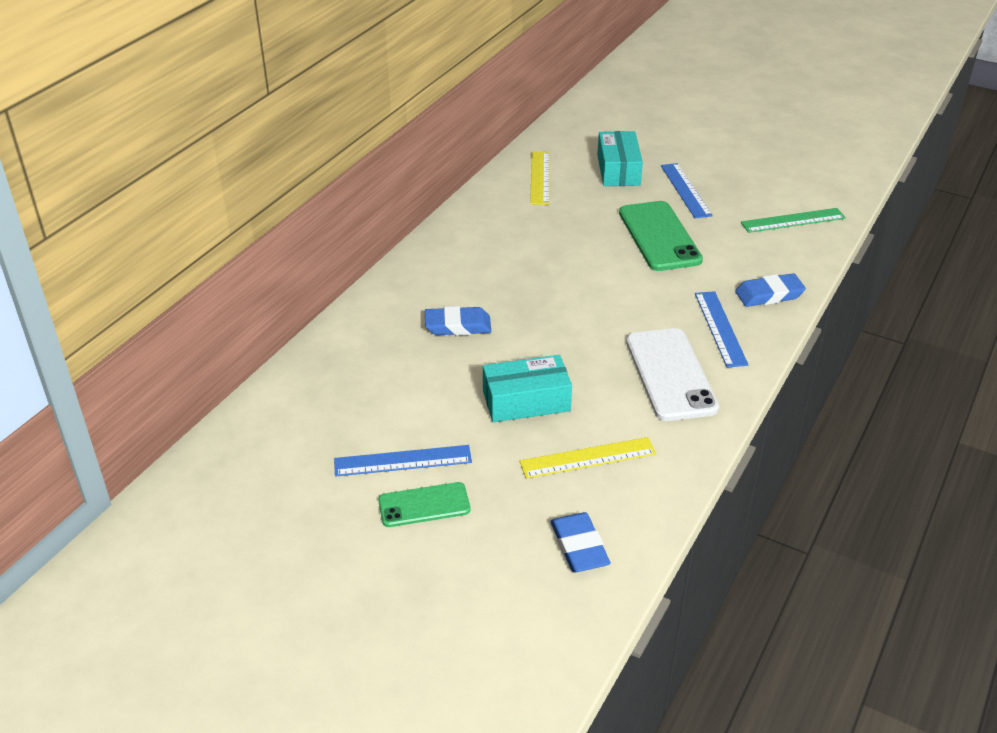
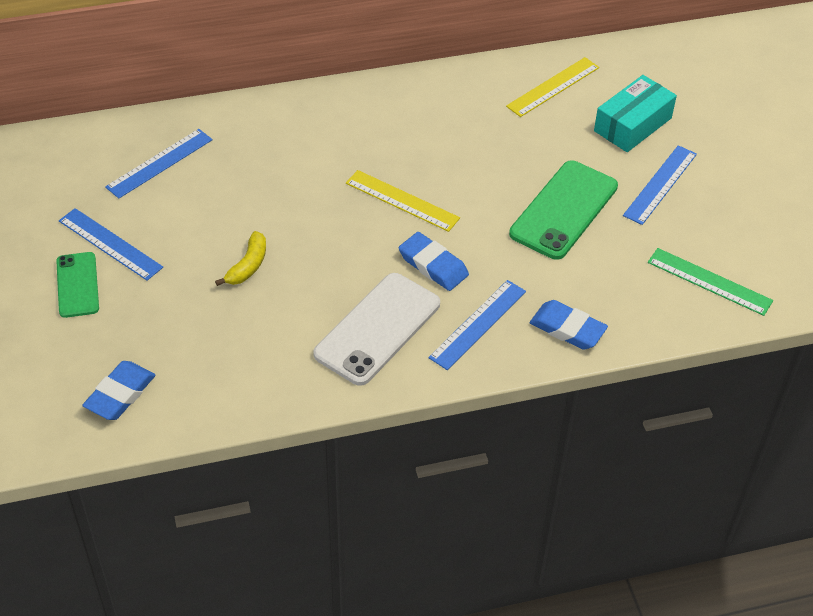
camera: 45 degrees right, 10 degrees up
(351, 385) = (159, 163): none -> blue ruler
(424, 505) = (77, 285): green phone -> green phone turned 45 degrees clockwise
(458, 326) = (292, 171): blue eraser -> blue eraser (433, 265)
(526, 401) = (248, 266): turquoise box -> yellow banana
(587, 457) = (221, 340): yellow ruler -> yellow ruler (402, 200)

